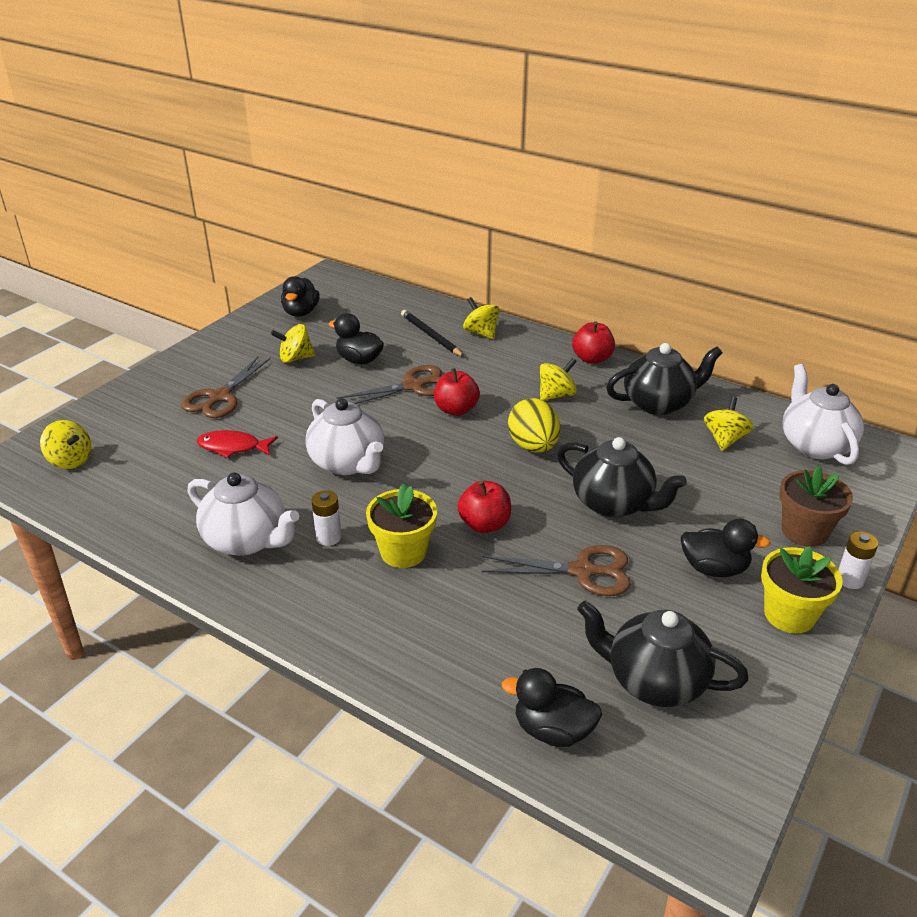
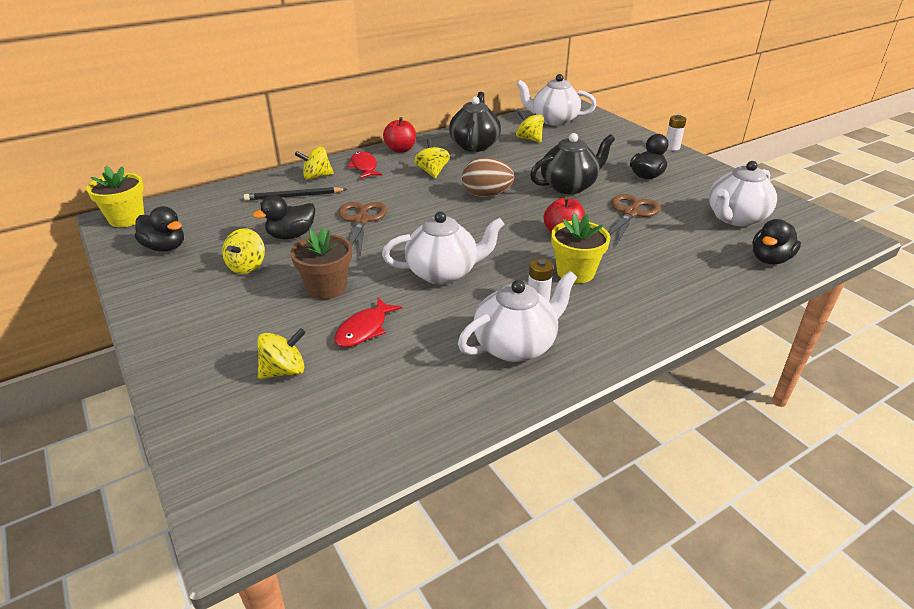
camera: 65 degrees left, 0 degrees up
(70, 460) = (281, 454): yellow spinning top -> yellow spinning top (284, 371)
(219, 397) = (266, 323): brown scissors -> none
(456, 410) = (413, 211): red apple -> none
(528, 351) = (364, 167): none -> red fish
(533, 446) = (486, 195): yellow egg -> brown egg
(654, 681) = (735, 218): black teapot -> white teapot
(789, 615) = (693, 169): yellow flower pot -> yellow flower pot (126, 219)
(804, 531) = (627, 145): brown flower pot -> brown flower pot (327, 287)

